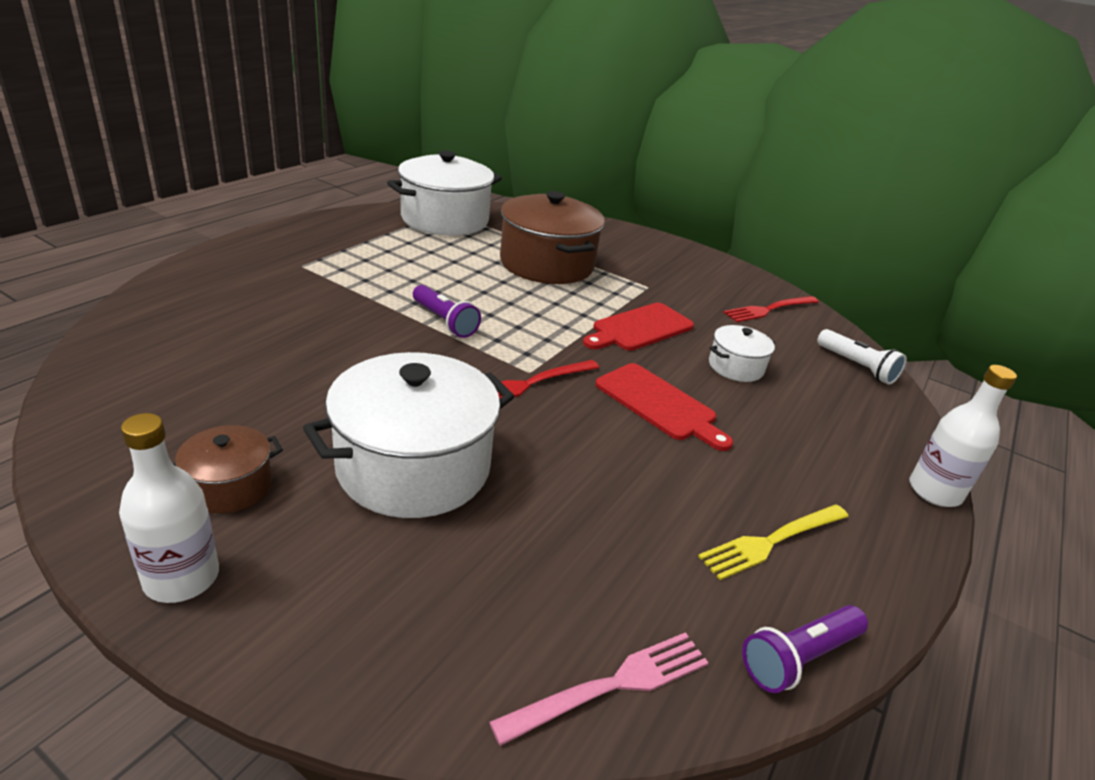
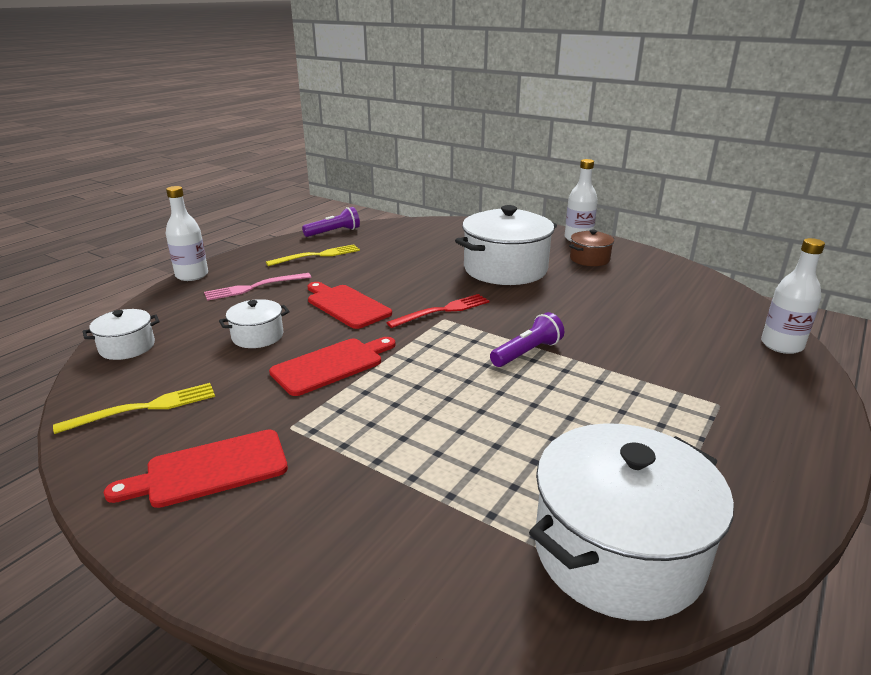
camera: 175 degrees left, 5 degrees down
(154, 302) = (781, 345): none -> white bottle
(444, 321) = (527, 353): purple flashlight -> purple flashlight turned 90 degrees clockwise
(546, 264) = (425, 451): brown pot -> none
(612, 685) = (409, 226): pink fork -> pink fork (254, 287)
(684, 270) = (210, 469): none -> red cutting board
(769, 309) = (145, 408): red fork -> yellow fork
(856, 366) = (127, 347): white flashlight -> white pot

